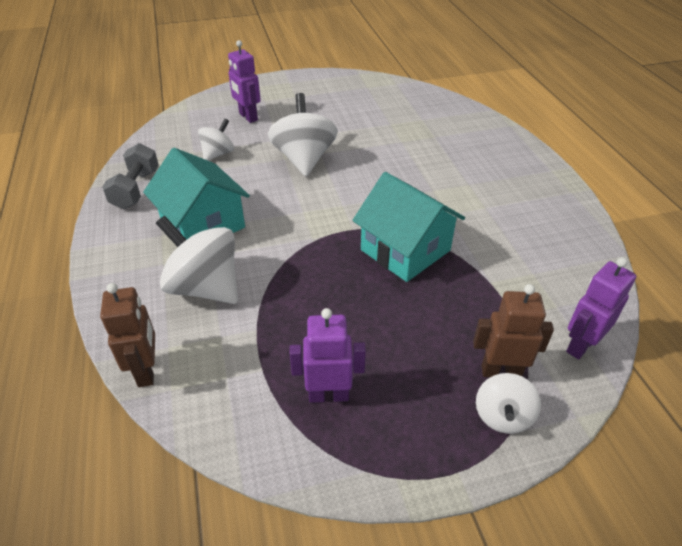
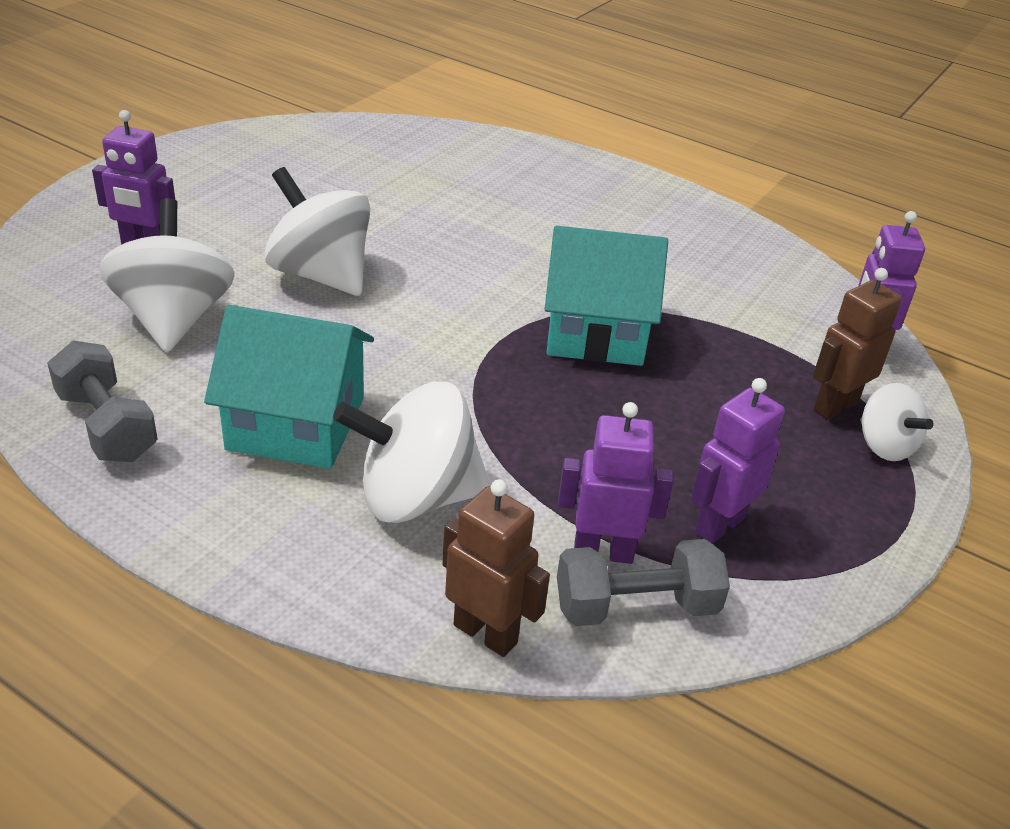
camera: 45 degrees left, 5 degrees down
(218, 154) = (174, 318): white spinning top -> white spinning top, size x1.75
(227, 407) = (636, 606): none -> grey dumbbell
(250, 368) = (603, 552): none -> purple robot

